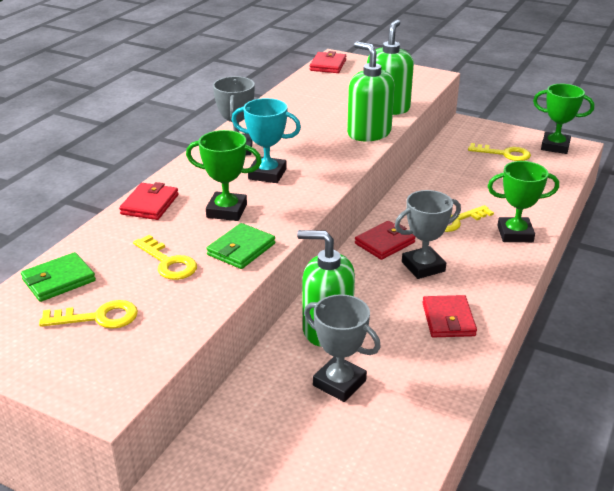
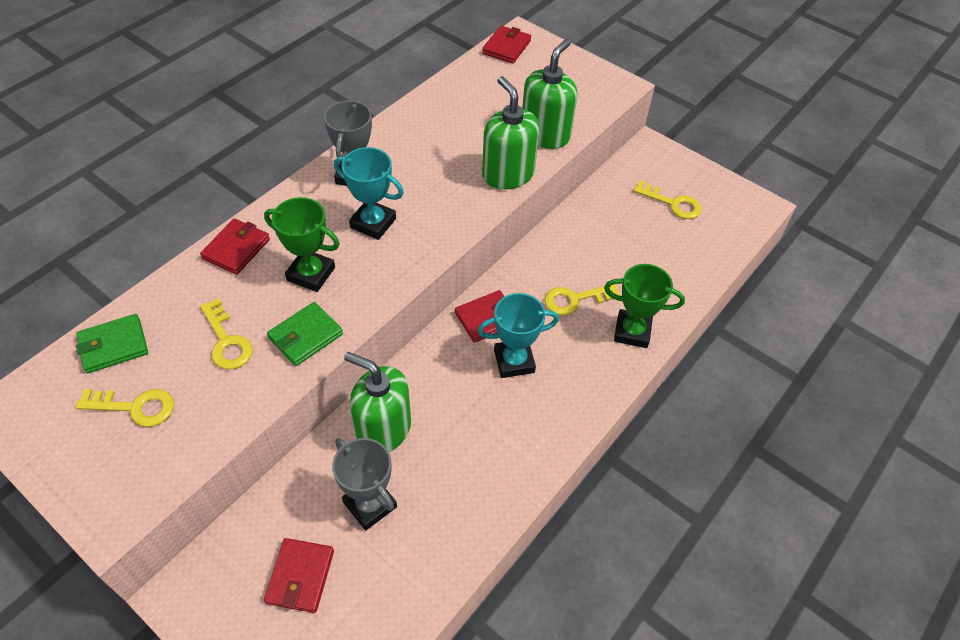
camera: 10 degrees right, 20 degrees up
(423, 267) = (514, 361): grey trophy -> turquoise trophy
(448, 319) = (510, 442): red wallet -> red wallet (300, 576)
(555, 146) = (736, 201): green trophy -> none

